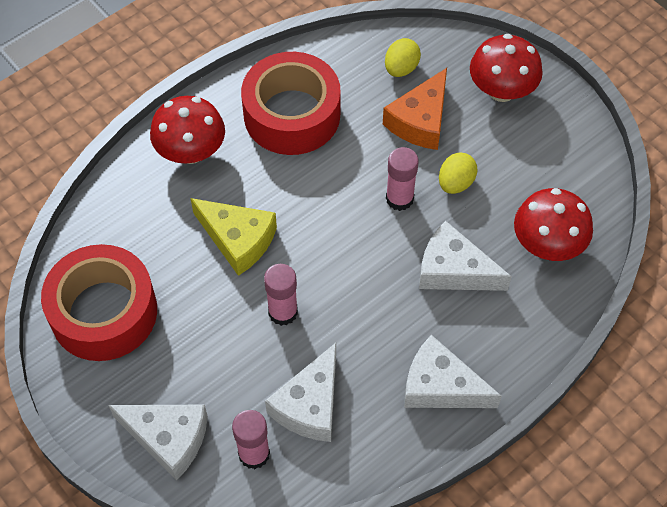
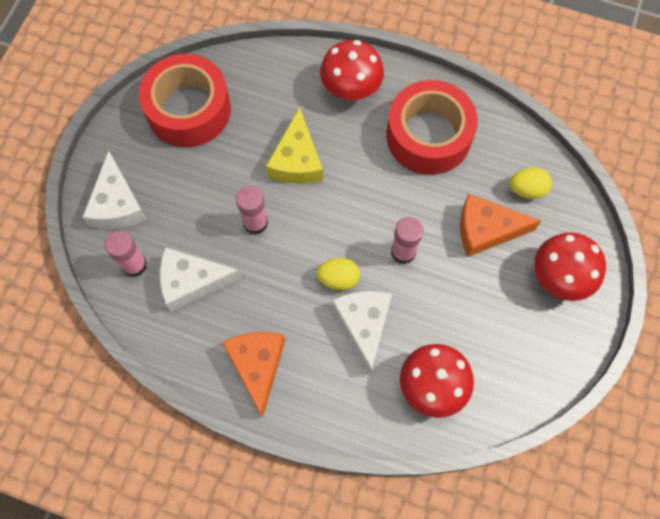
camera: 60 degrees right, 10 degrees up
(440, 386) = (257, 366): white cheese -> orange cheese
(455, 183) = (444, 286): yellow egg -> yellow egg (338, 279)

